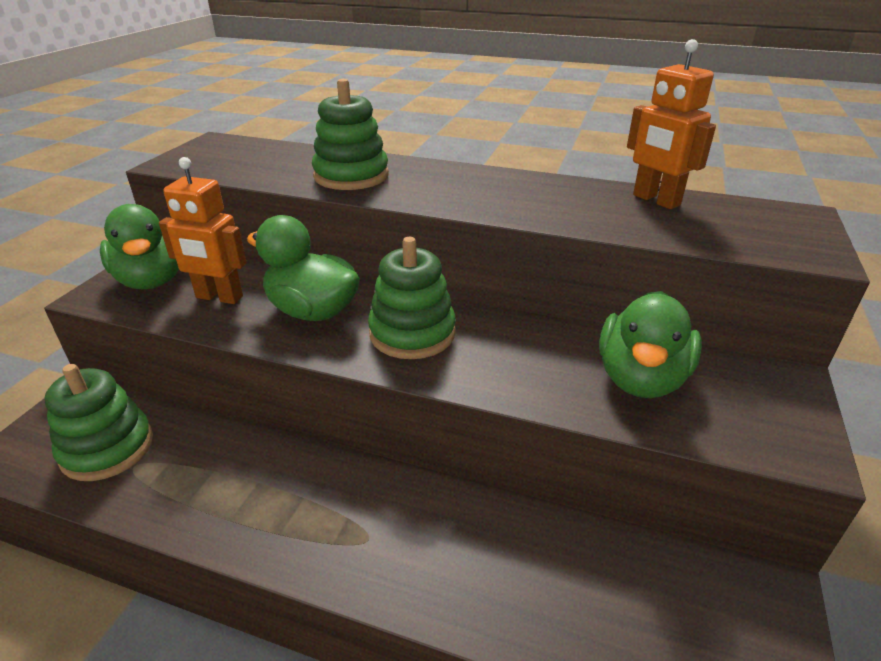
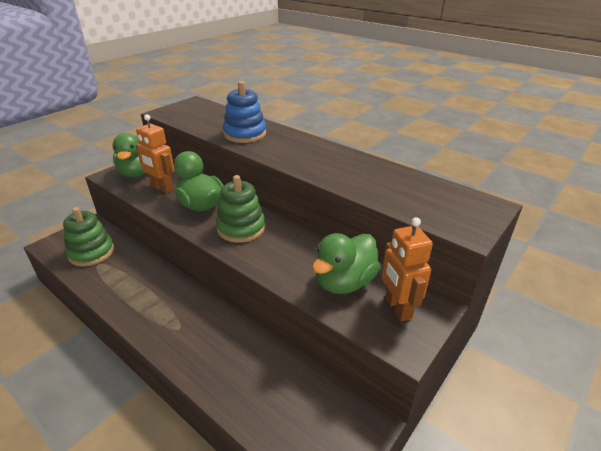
camera: 20 degrees right, 0 degrees up
(351, 176) = (245, 134): green stacking toy -> blue stacking toy
(655, 200) = (404, 179): orange robot -> orange robot (397, 308)

